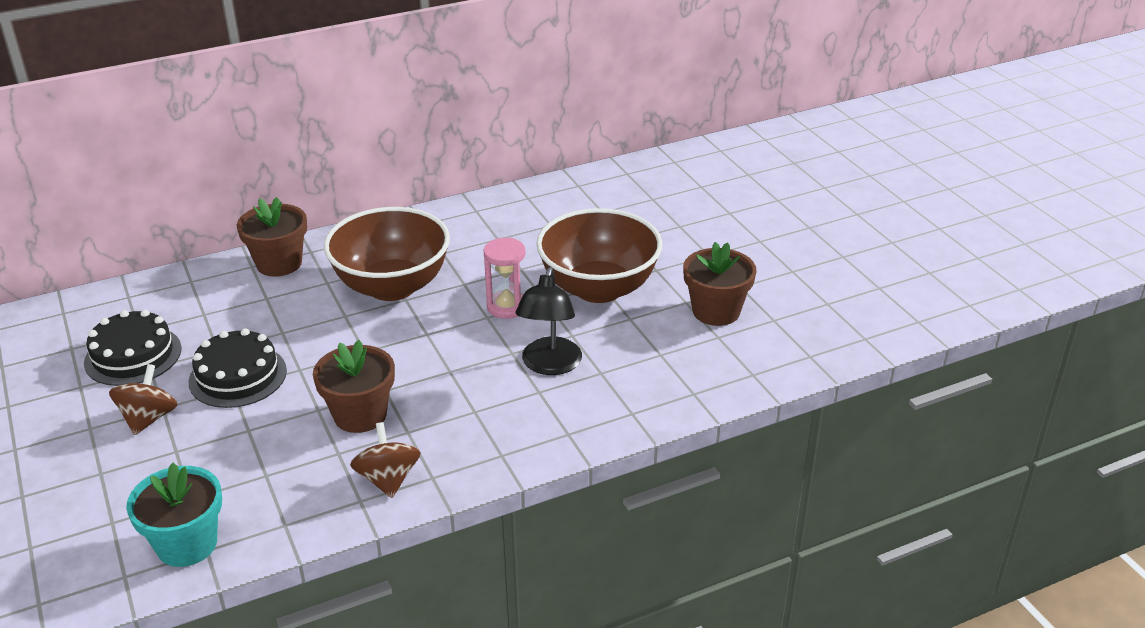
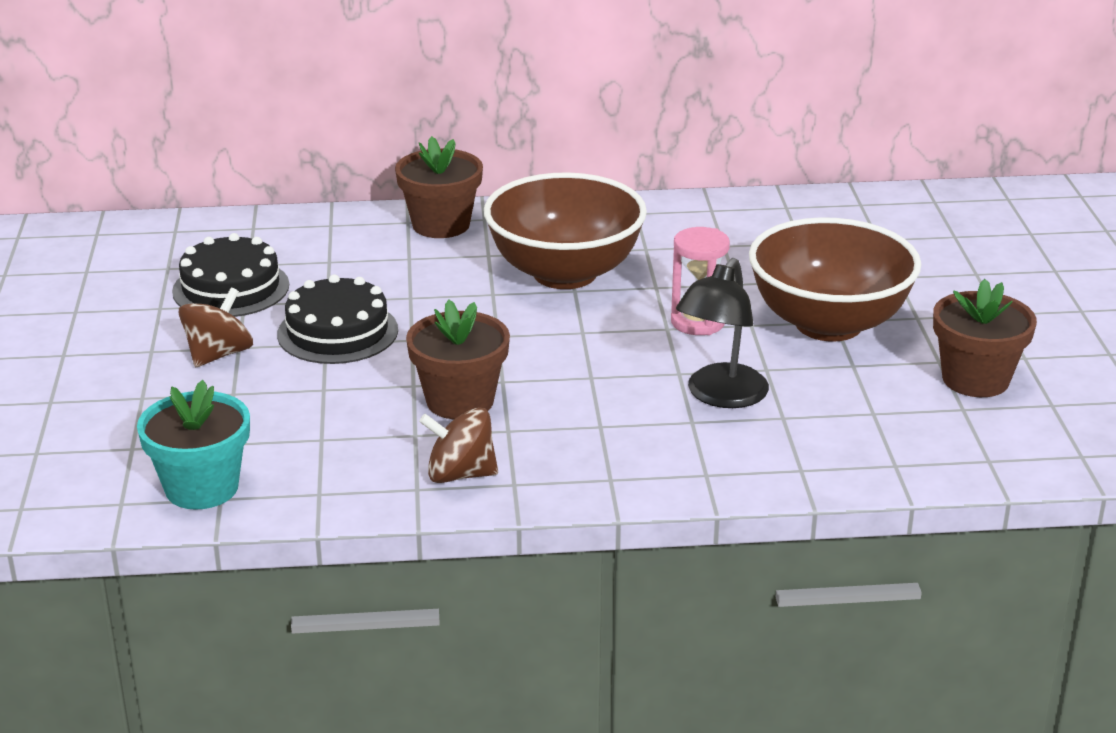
camera: 20 degrees right, 5 degrees down
(388, 479) = (460, 474): brown spinning top -> brown spinning top turned 90 degrees counterclockwise

